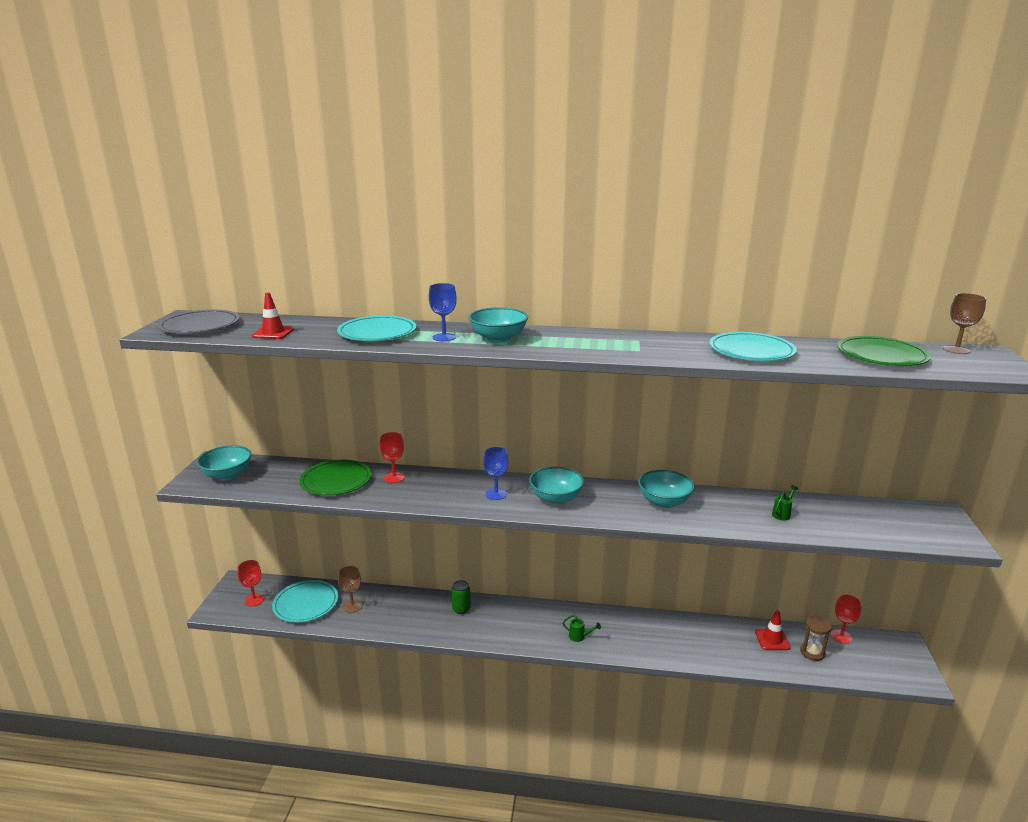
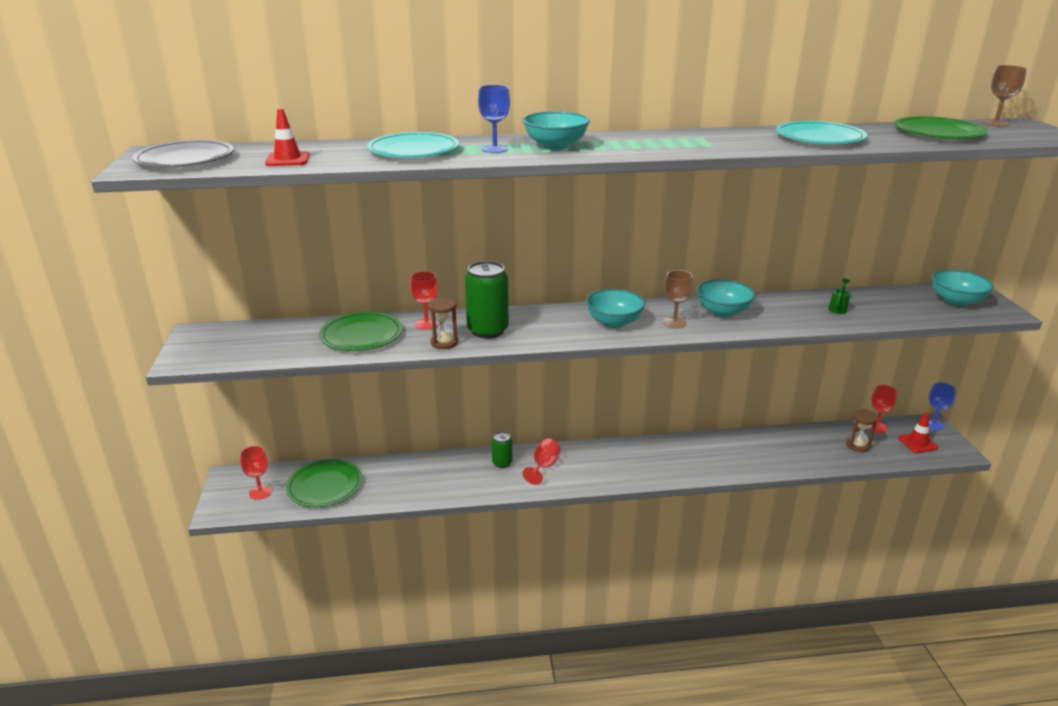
camera: 15 degrees left, 5 degrees up
(227, 475) = (224, 345): turquoise bowl -> turquoise bowl (956, 301)
(306, 604) = (324, 486): turquoise plate -> green plate
(352, 606) = (380, 480): brown goblet -> brown goblet (674, 323)
(398, 497) = (444, 342): none -> brown hourglass
(441, 491) = (487, 330): none -> green can
(496, 494) = (549, 326): blue goblet -> blue goblet (933, 424)
(496, 619) = (544, 467): none -> red goblet
(579, 637) = (636, 468): green watering can -> none
(772, 639) = (817, 440): red traffic cone -> red traffic cone (917, 443)

